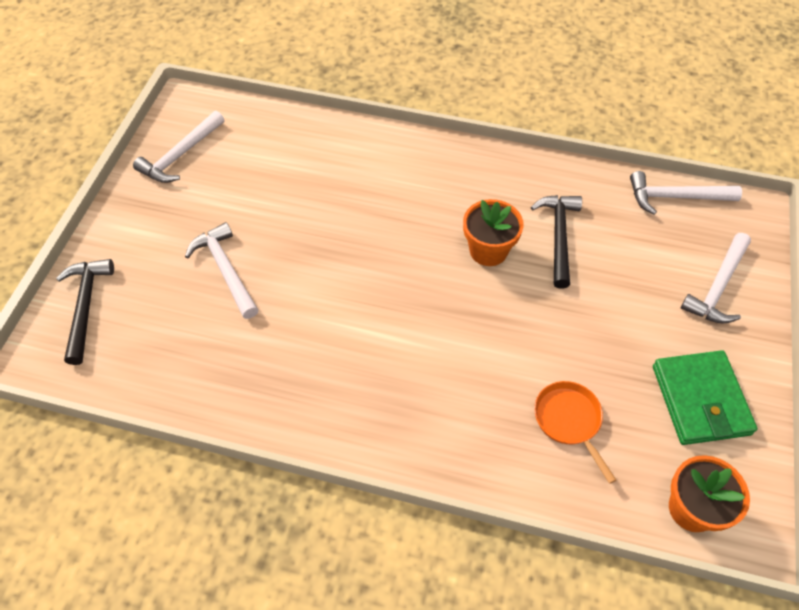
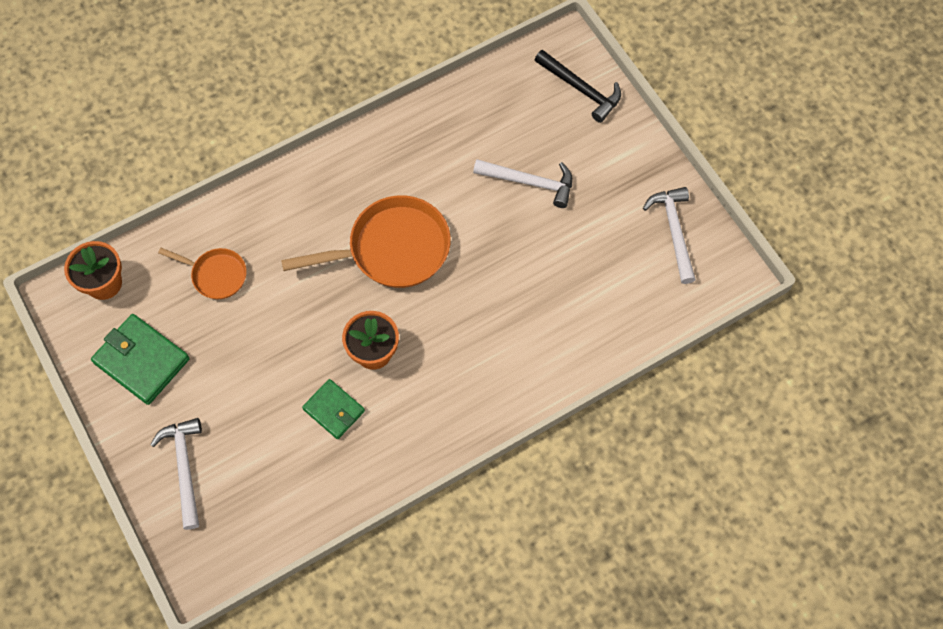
camera: 135 degrees right, 10 degrees up
(392, 312) = (392, 249): none -> orange pan
(558, 236) = (334, 410): black hammer -> green wallet
(675, 197) = (273, 534): white hammer -> none

